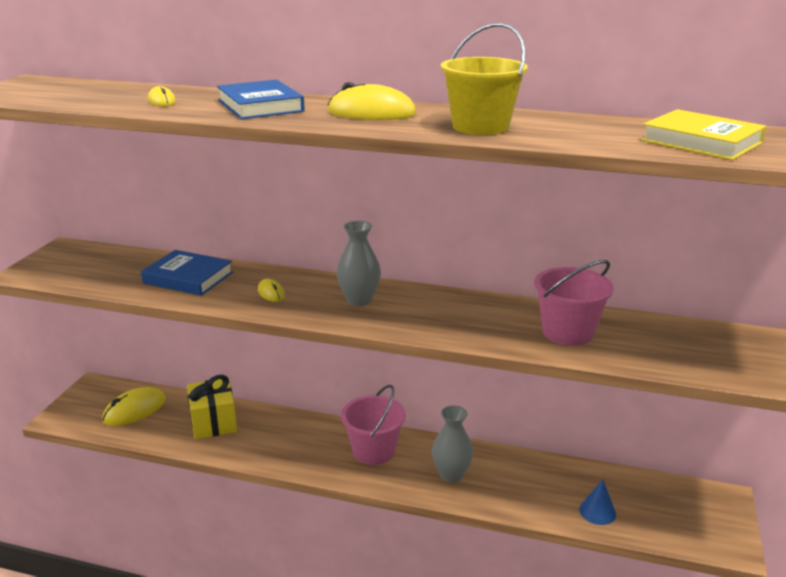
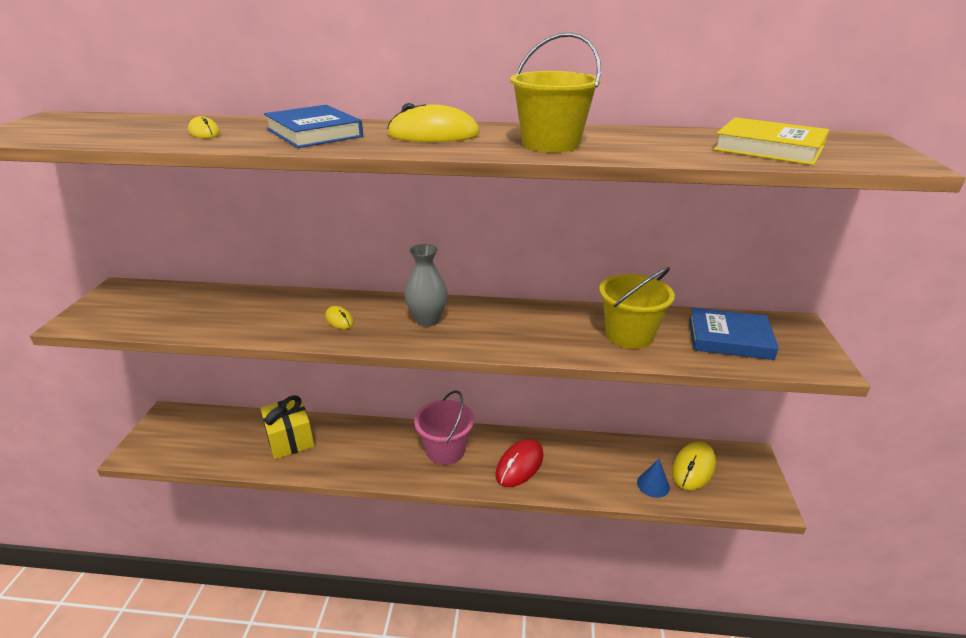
camera: 10 degrees left, 5 degrees up
(134, 410) = (210, 436): yellow mouse -> yellow mouse (693, 468)
(188, 278) = (252, 311): blue book -> blue book (729, 338)
(451, 475) = (519, 465): grey vase -> red mouse
(567, 332) = (629, 335): pink bucket -> yellow bucket

